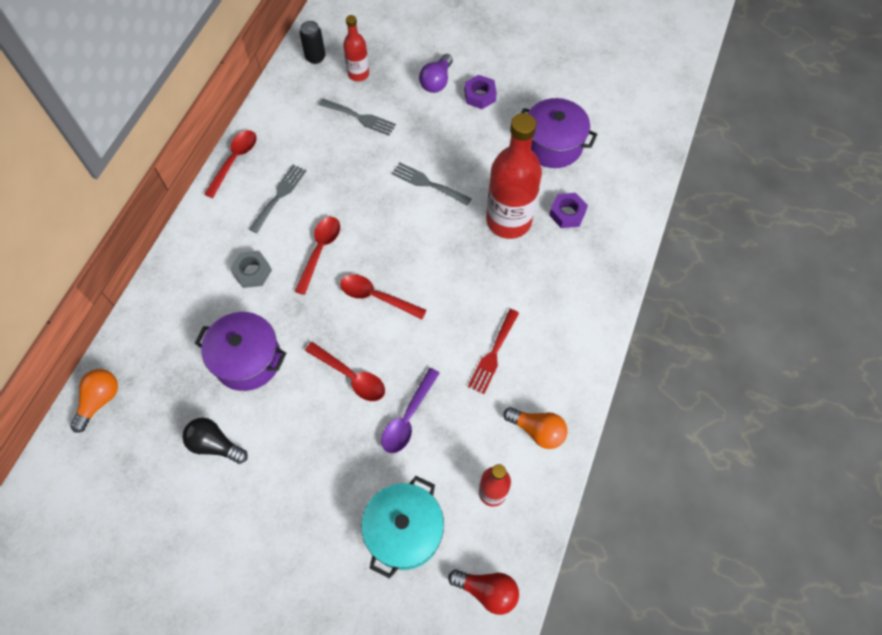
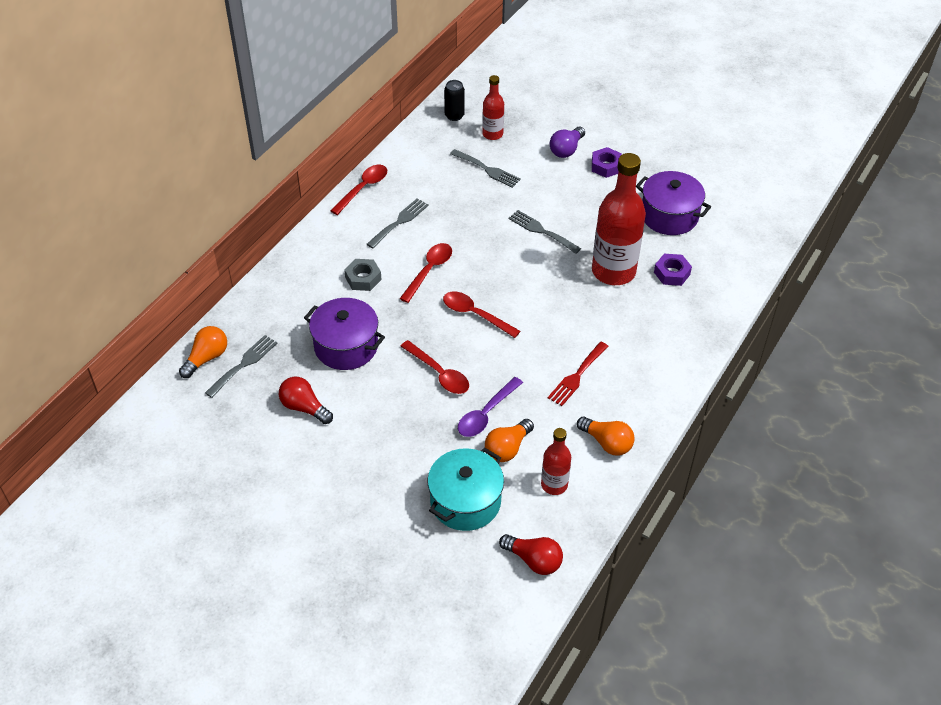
camera: 10 degrees right, 15 degrees down
(141, 401) = (244, 364): none -> grey fork
(215, 445) = (304, 407): black light bulb -> red light bulb
(437, 456) = (507, 448): none -> orange light bulb

